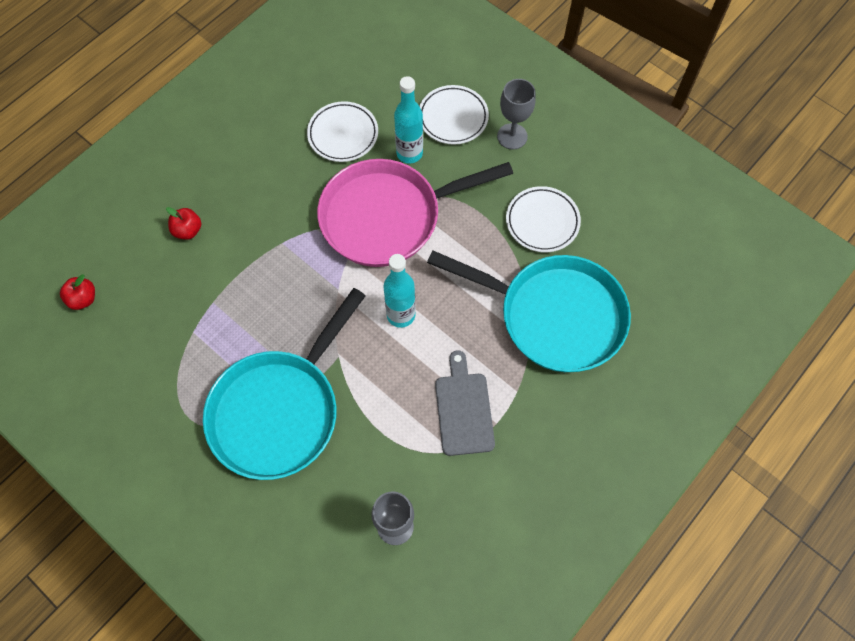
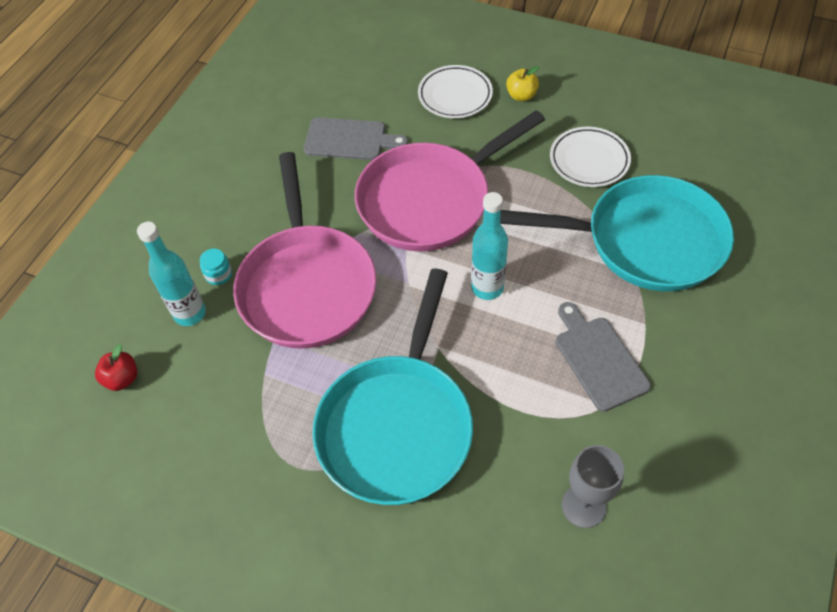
camera: 15 degrees left, 10 degrees down
(188, 230) = (218, 274): red apple -> turquoise jar
(255, 263) = (307, 285): none -> pink pan
(343, 134) = (349, 140): white plate -> grey cutting board
(409, 153) = (426, 138): turquoise bottle -> turquoise bottle (190, 313)
(512, 136) = (521, 96): grey goblet -> yellow apple

